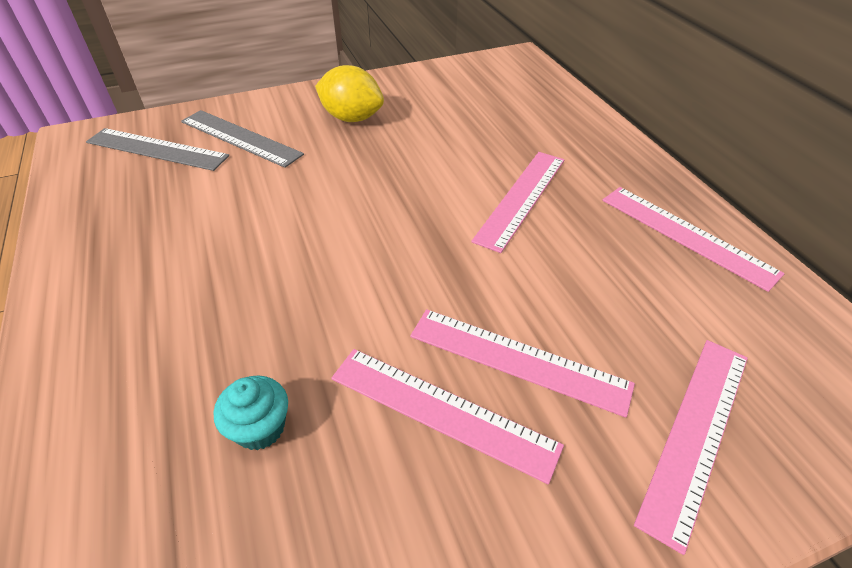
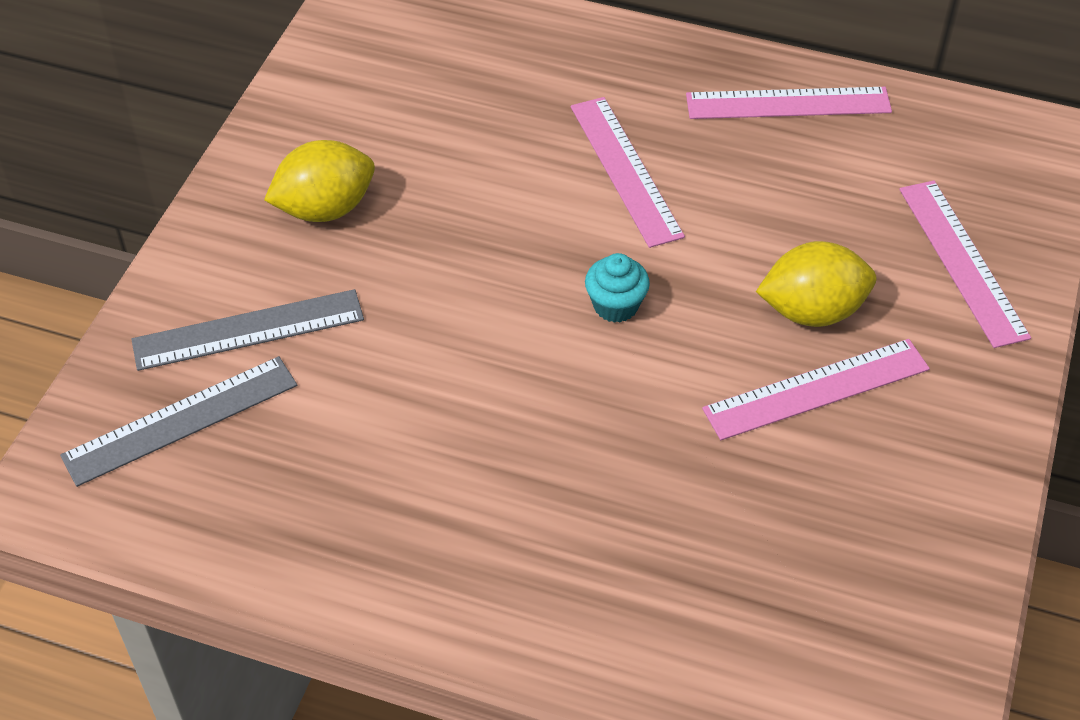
camera: 50 degrees left, 5 degrees up
(260, 428) = (728, 512): turquoise cupcake -> turquoise cupcake (615, 305)
(518, 360) = (812, 311): pink ruler -> yellow lemon

